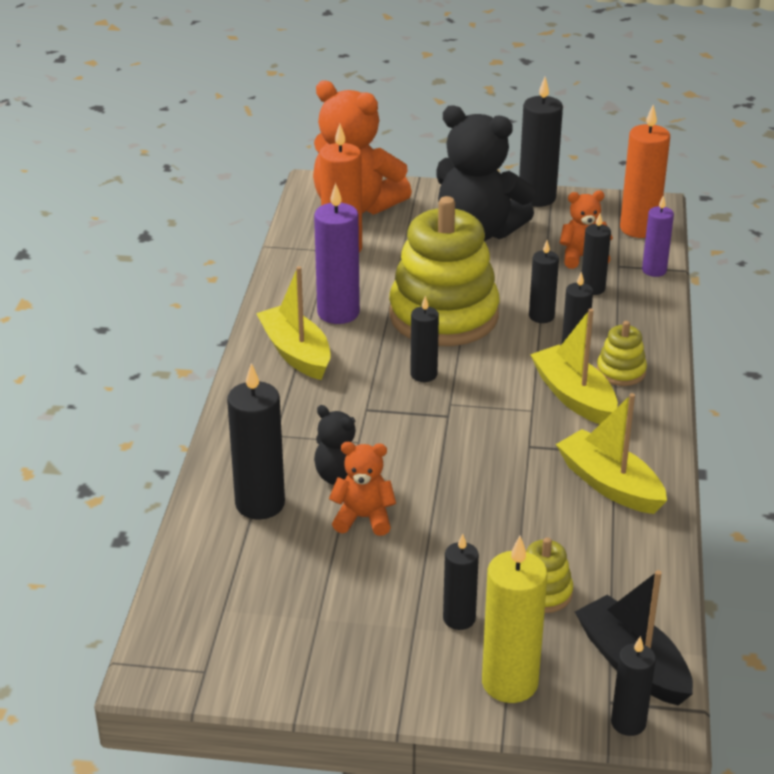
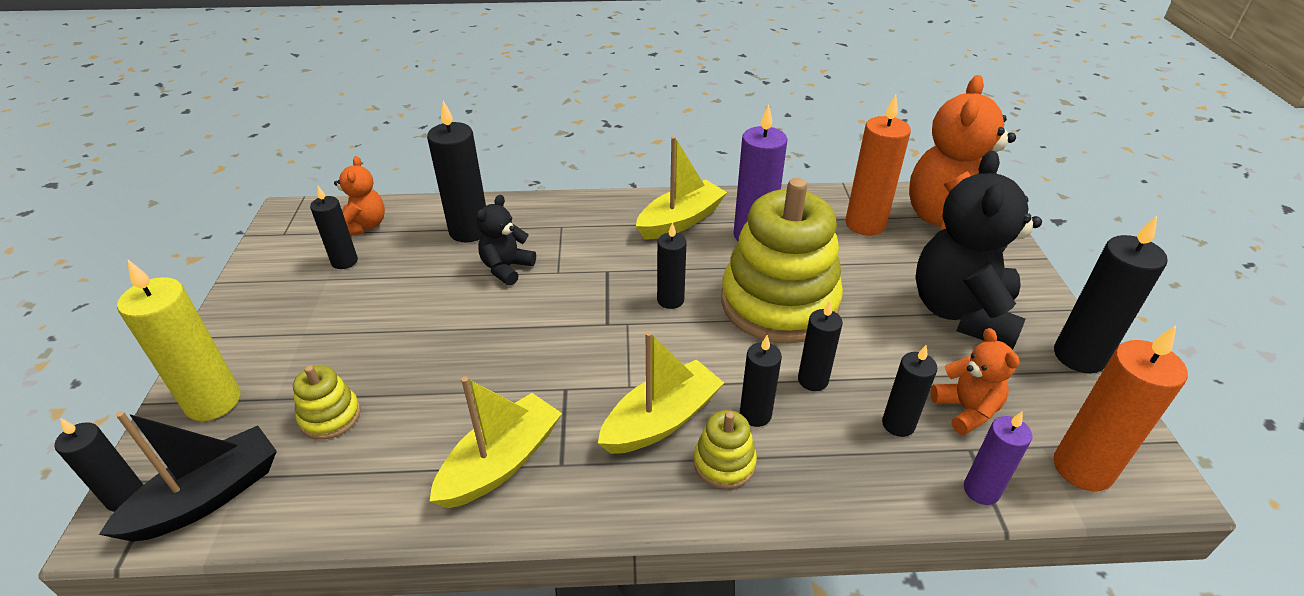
camera: 80 degrees right, 5 degrees up
(363, 518) = (449, 287): orange teddy bear -> orange teddy bear (364, 226)
(459, 618) = (307, 360): black candle -> black candle (344, 261)

